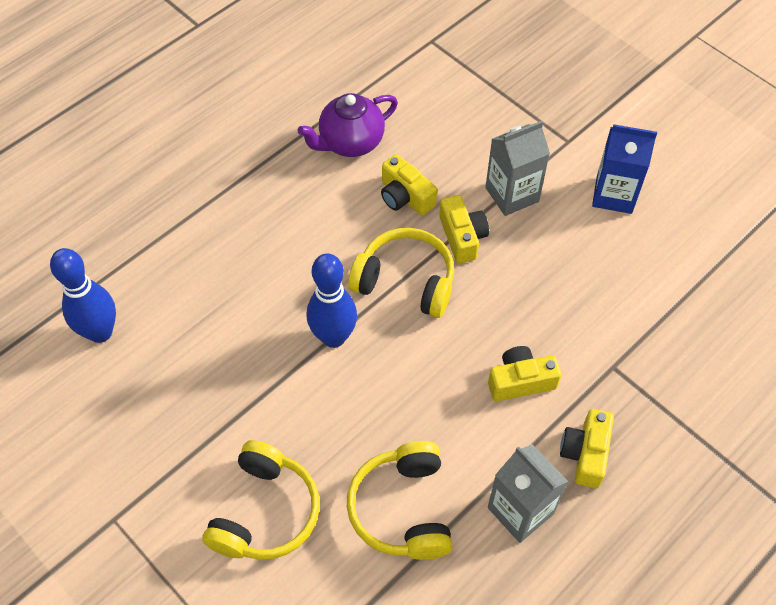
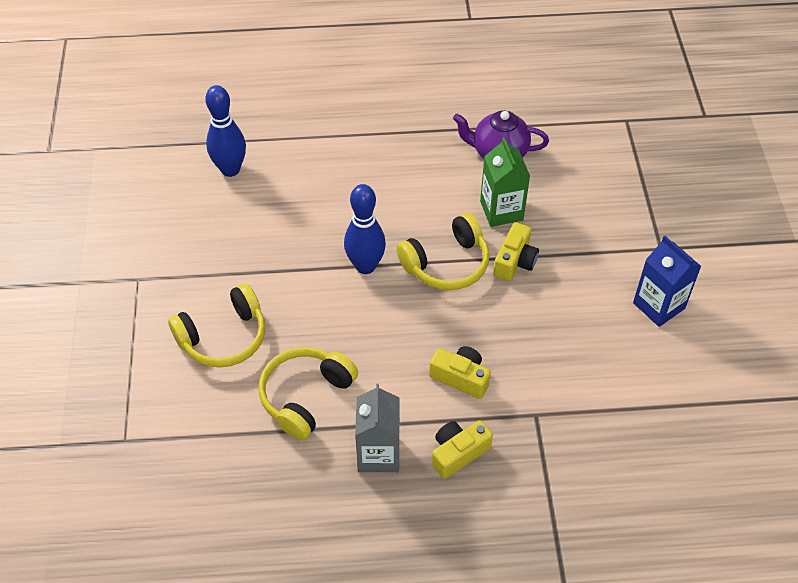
camera: 40 degrees right, 5 degrees down
(405, 196) = (501, 210): yellow camera -> green carton
(405, 281) = (446, 264): yellow headphones -> yellow headphones turned 90 degrees clockwise
(512, 194) = (580, 257): grey carton -> none

